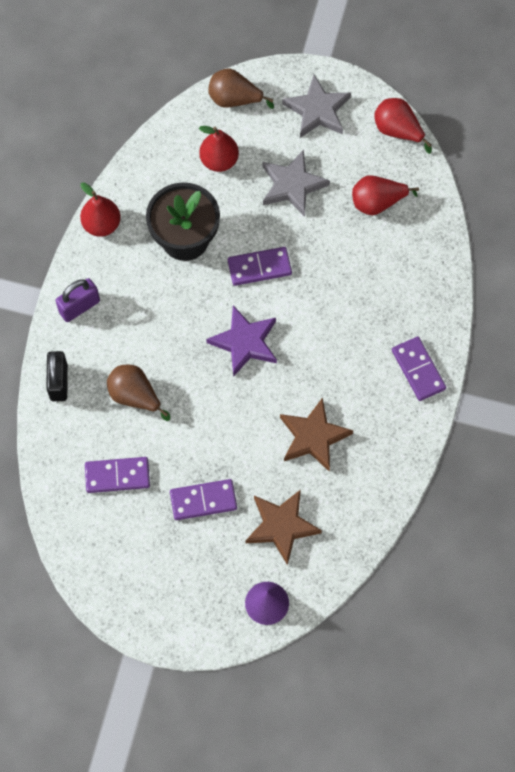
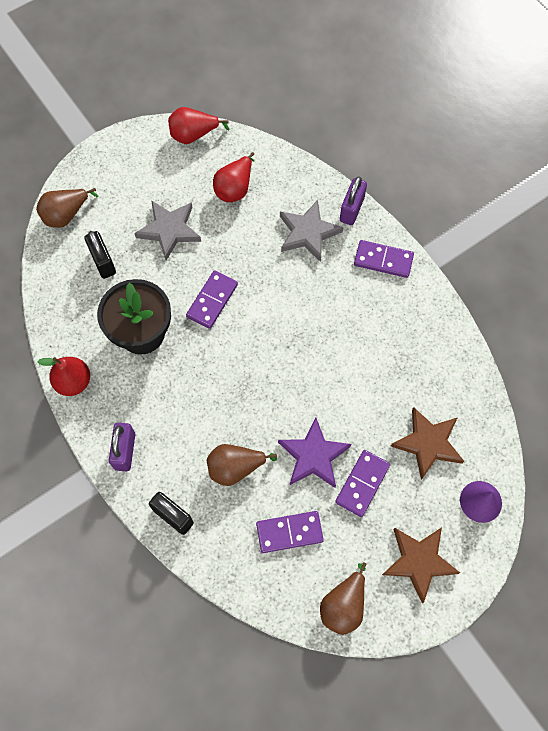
camera: 50 degrees left, 0 degrees up
(94, 559) = (343, 605): none -> brown pear
(117, 476) = (289, 532): purple domino -> purple domino turned 45 degrees clockwise
(219, 161) = (103, 262): red pear -> black padlock
(245, 342) = (262, 356): purple star -> purple star (313, 456)
(313, 437) = (376, 367): brown star -> brown star (419, 561)
(317, 110) = (128, 170): grey star -> grey star (308, 233)
(444, 308) = (351, 209): none -> purple padlock

